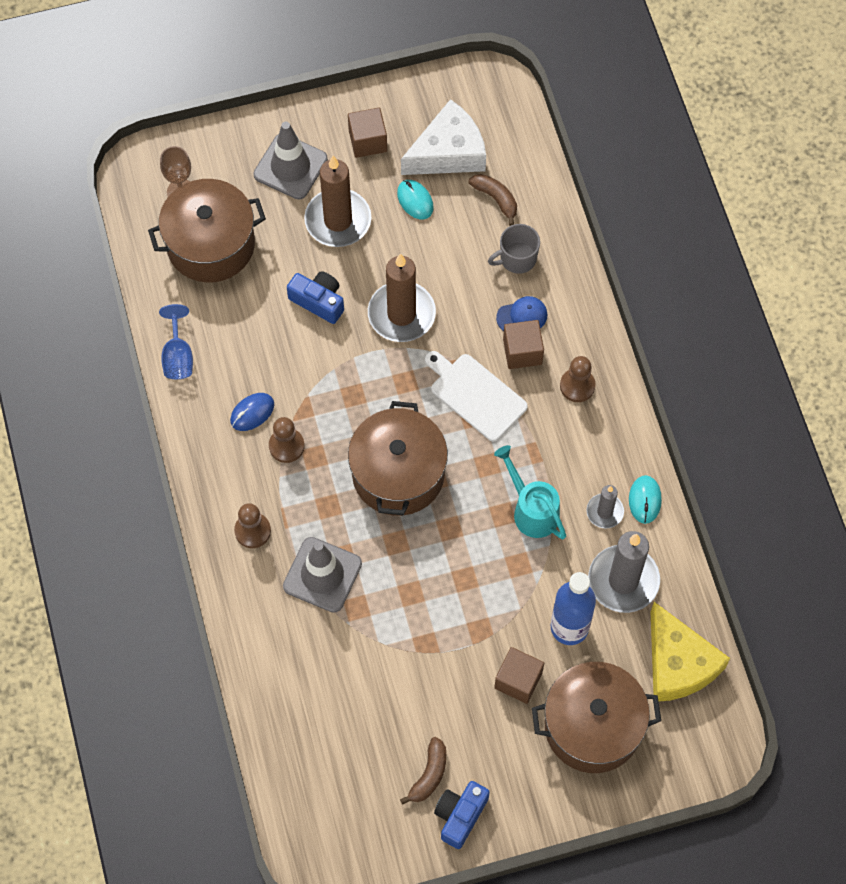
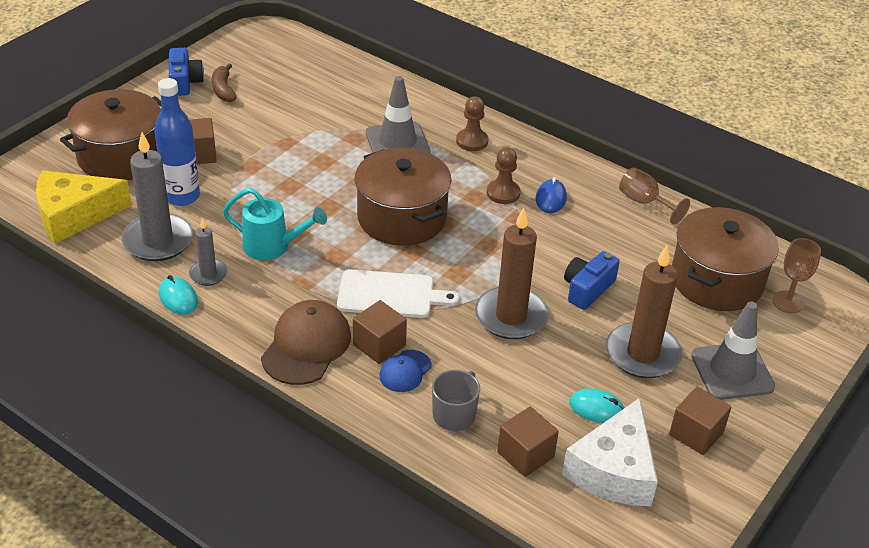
camera: 140 degrees right, 25 degrees down
(178, 356) = (644, 202): blue goblet -> brown goblet
(318, 301) = (587, 289): blue camera -> blue camera turned 135 degrees clockwise
(496, 199) = (525, 454): brown banana -> brown cube
(577, 386) = (306, 346): brown pawn -> brown cap
(678, 663) = (74, 215): yellow cheese -> yellow cheese turned 45 degrees counterclockwise

